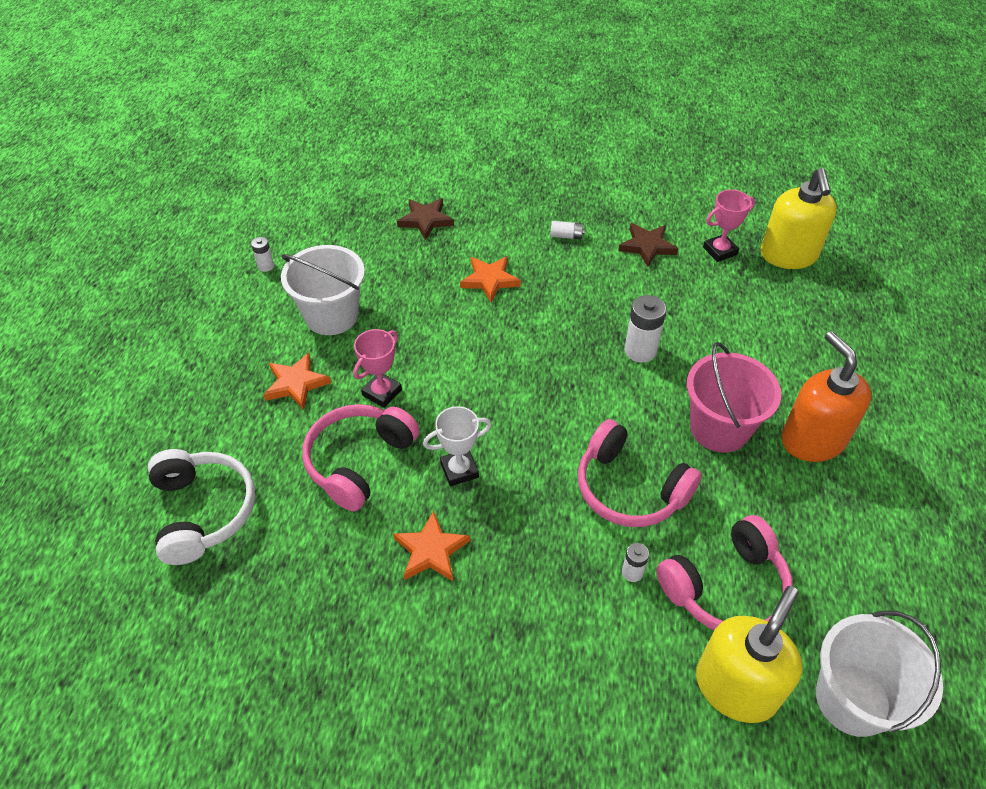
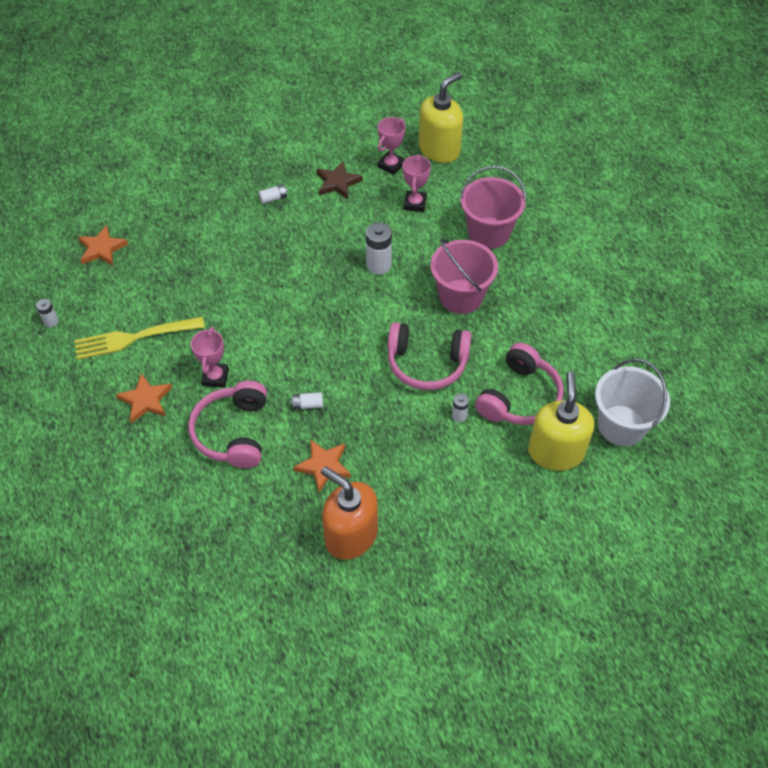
camera: 30 degrees left, 5 degrees up
(203, 511) = (145, 520): white headphones -> none
(331, 315) = (135, 337): white bucket -> yellow fork
(425, 220) = (155, 230): brown star -> none
(459, 470) = (307, 405): white trophy -> white battery
(489, 280) = (238, 258): orange star -> orange star (102, 249)
(724, 301) = (415, 203): none -> pink trophy
(788, 255) = (439, 149): yellow soap dispenser -> yellow soap dispenser turned 105 degrees counterclockwise
(798, 369) = (488, 233): none -> pink bucket
(812, 439) = (522, 277): orange soap dispenser -> orange soap dispenser (351, 535)

